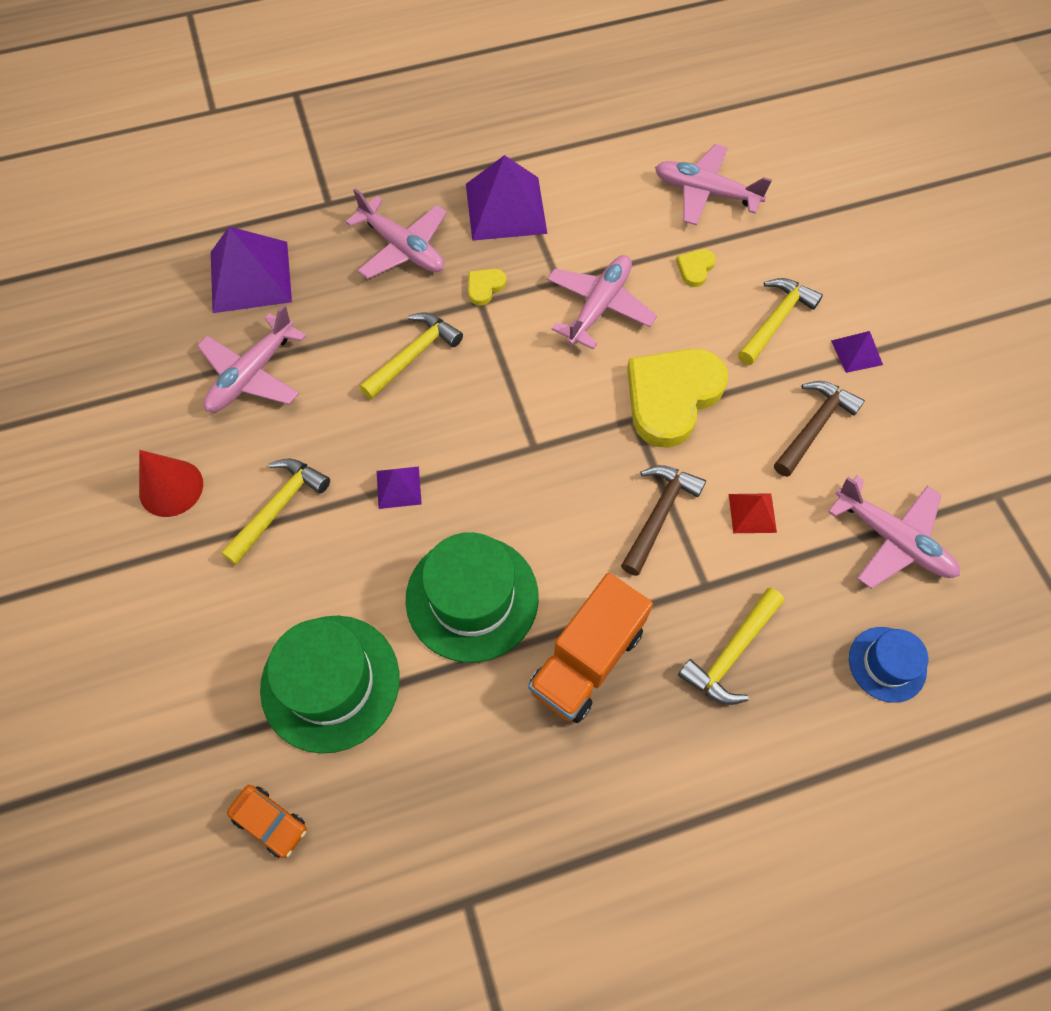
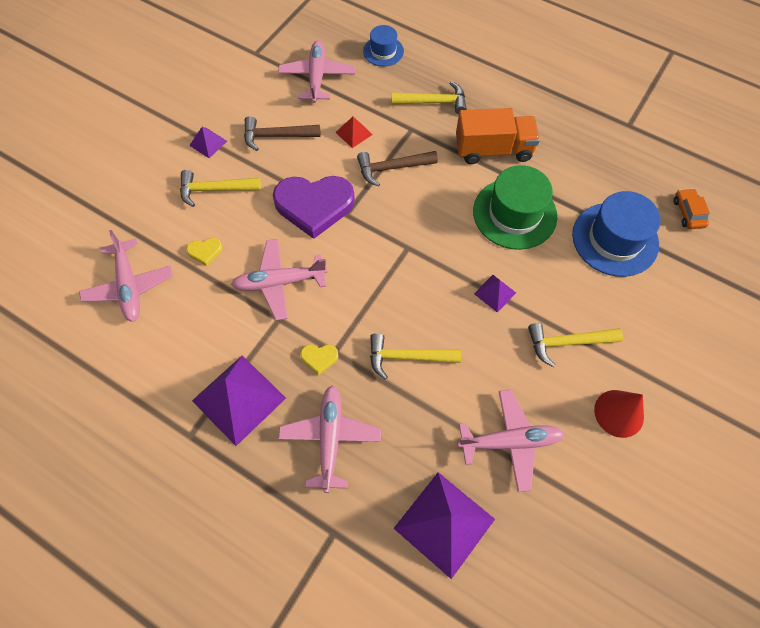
camera: 130 degrees left, 0 degrees up
(330, 682) = (615, 239): green hat -> blue hat
(672, 397) = (314, 206): yellow heart -> purple heart

